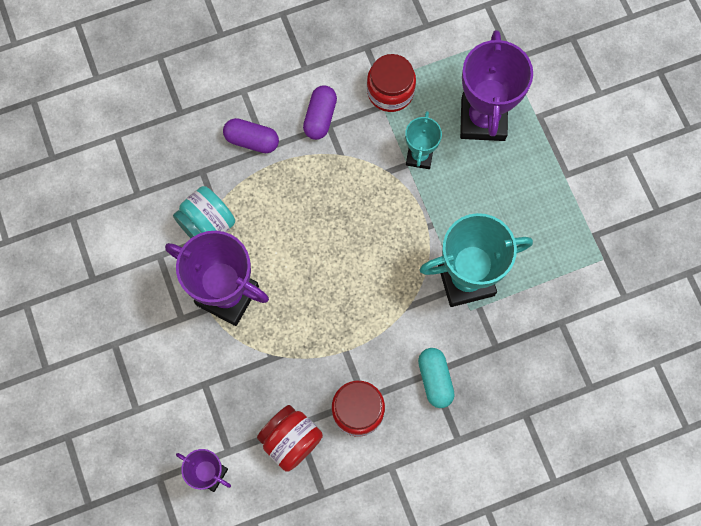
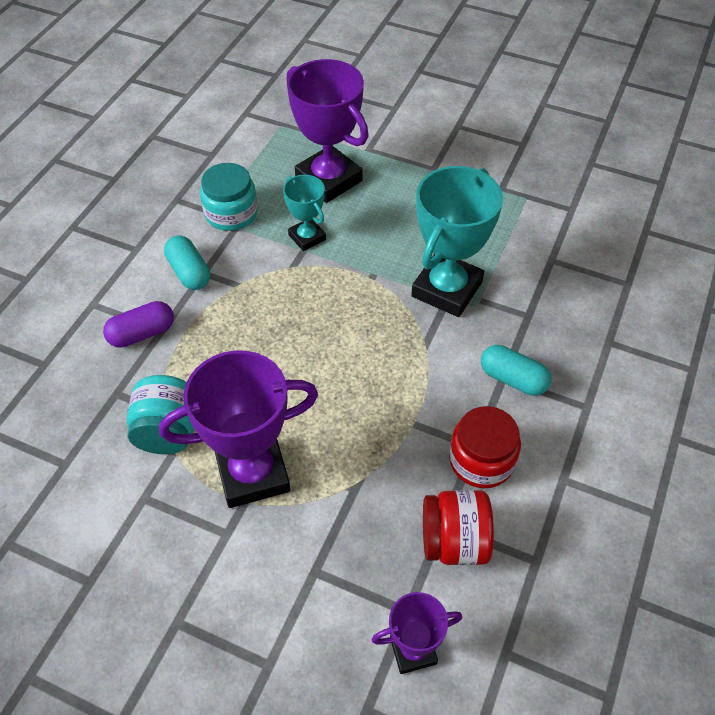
camera: 45 degrees left, 20 degrees down
(320, 117) = (189, 272): purple capsule -> turquoise capsule
(390, 91) = (231, 213): red jar -> turquoise jar

